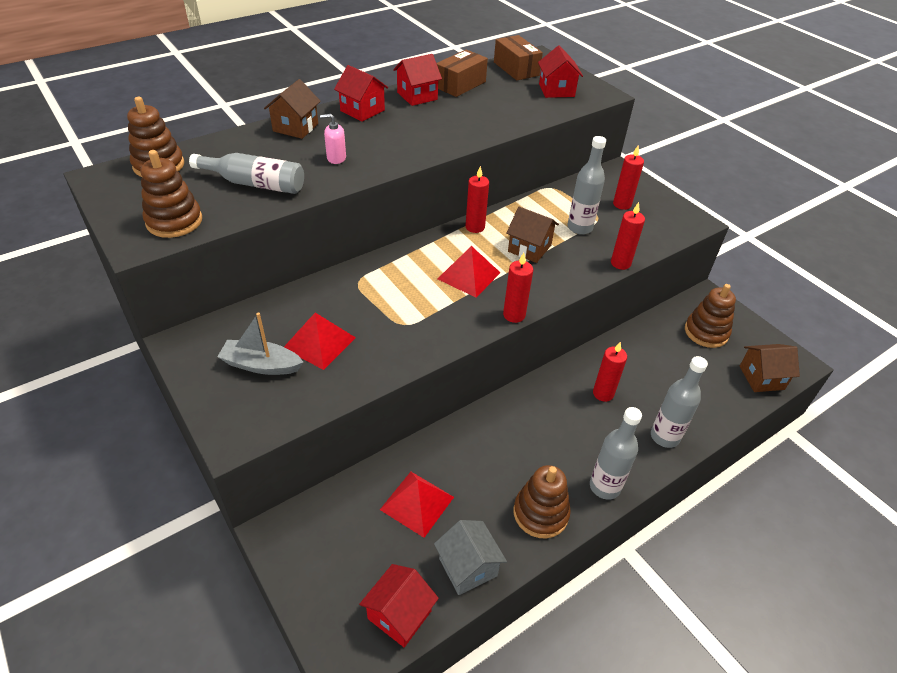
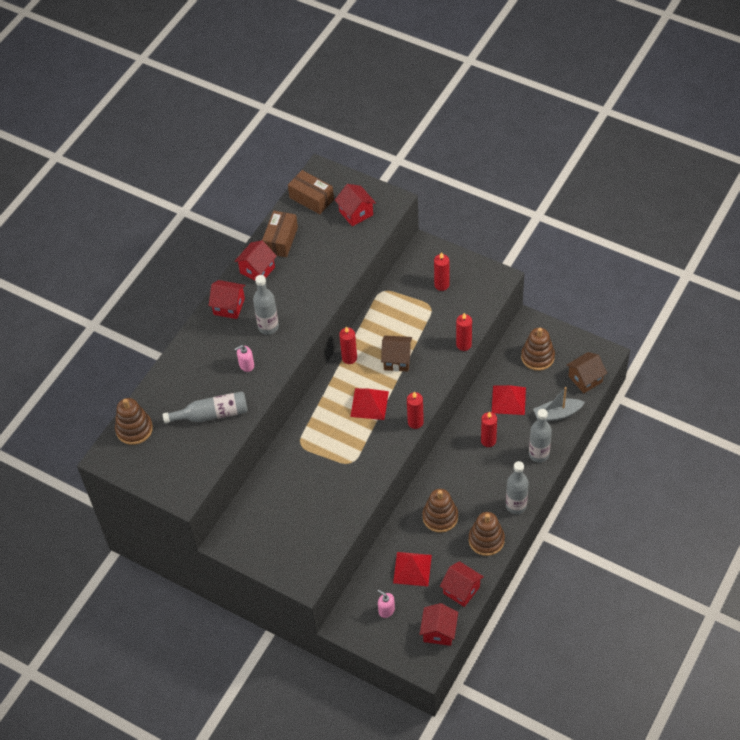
camera: 20 degrees left, 10 degrees up
(174, 221) = (188, 469): brown stacking toy -> brown stacking toy (440, 517)
(261, 365) = (285, 532): grey boat -> grey boat (557, 414)
(295, 127) = (195, 348): brown house -> none
(319, 343) = (308, 501): red pyramid -> red pyramid (508, 400)
(346, 543) = (386, 610): none -> pink soap dispenser
(468, 567) = (461, 590): grey house -> red house
(579, 228) = (422, 323): grey bottle -> grey bottle (268, 327)

